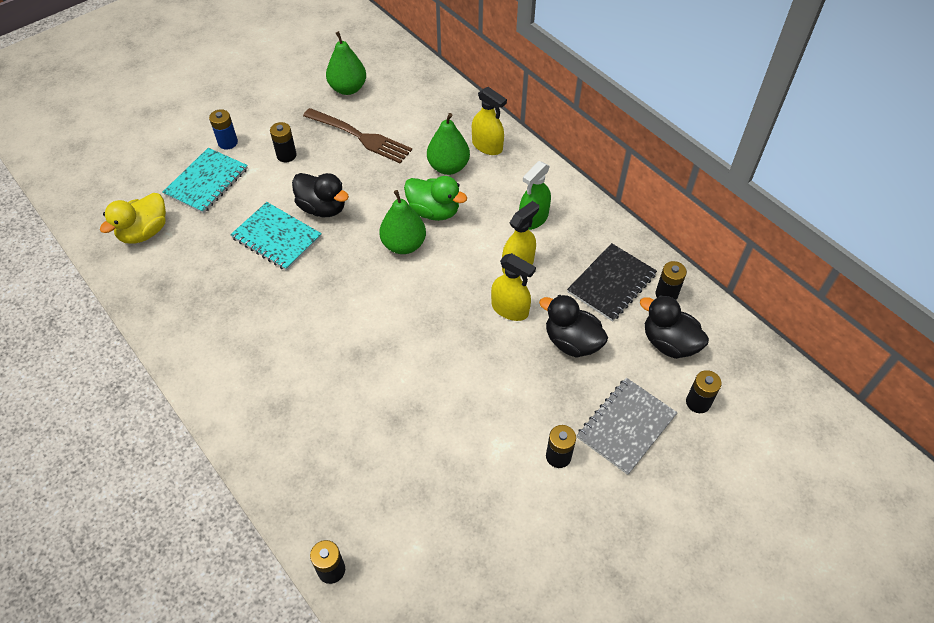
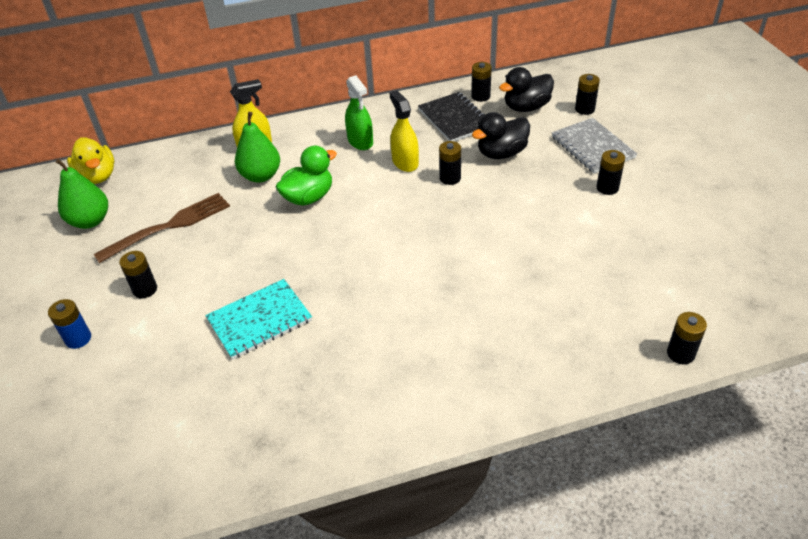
camera: 65 degrees left, 10 degrees down
(144, 232) = (160, 448): yellow duck -> yellow duck (97, 176)
(207, 182) = (126, 370): turquoise notebook -> none
(323, 208) = (245, 275): black duck -> none
(404, 245) = (335, 226): green pear -> none
(510, 309) = (450, 178): yellow spray bottle -> black battery

